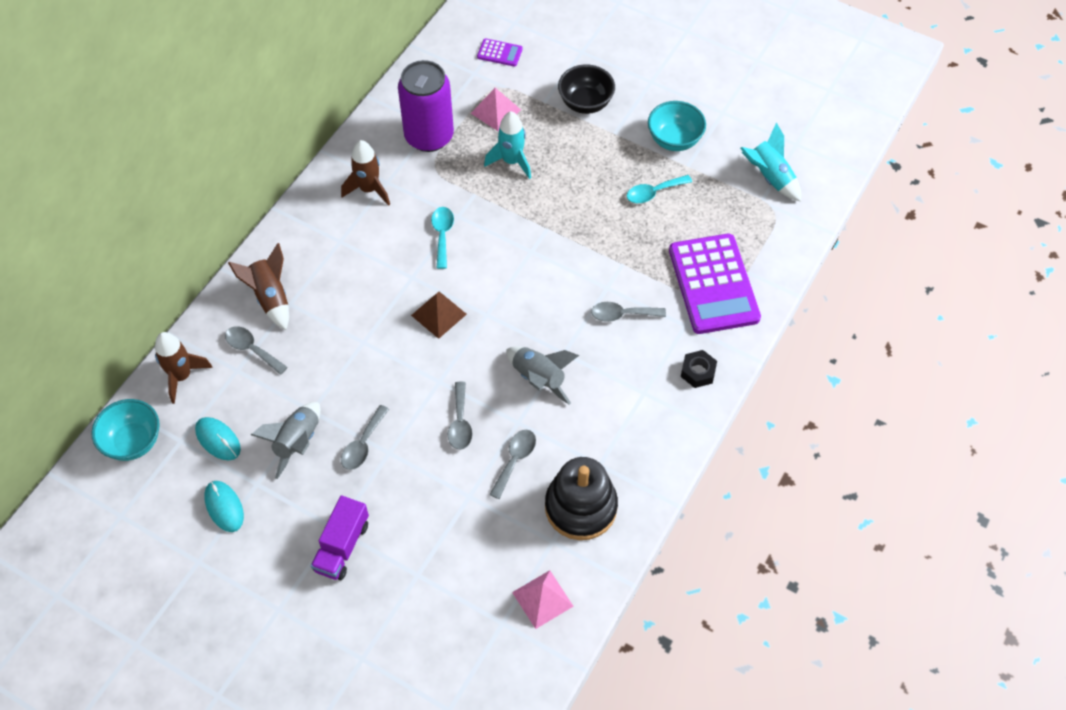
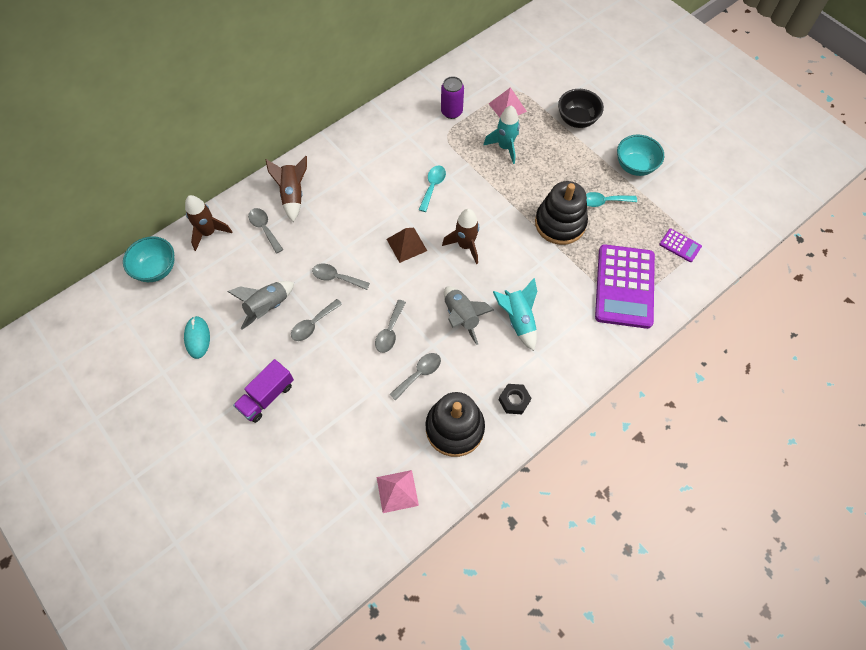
camera: 20 degrees right, 5 degrees up
(218, 440) = (214, 287): turquoise mouse -> none
(369, 189) = (393, 138): brown rocket -> brown rocket (465, 245)
(429, 136) = (451, 112): purple can -> purple can, size x0.58
(499, 53) = (527, 66): purple calculator -> purple calculator (680, 245)
(612, 233) = (560, 223): none -> black stacking toy
(622, 314) = (544, 288): grey spoon -> grey spoon (336, 277)
(698, 372) = (586, 351): black nut -> black nut (514, 400)
(769, 177) = (700, 216): turquoise rocket -> turquoise rocket (518, 320)

